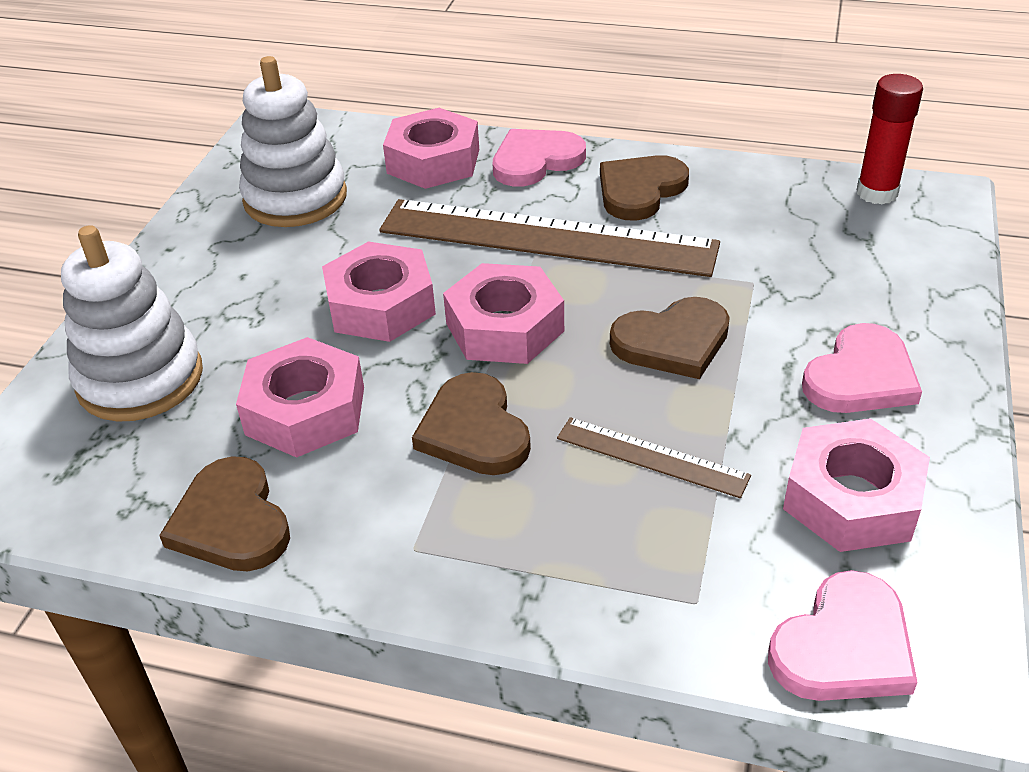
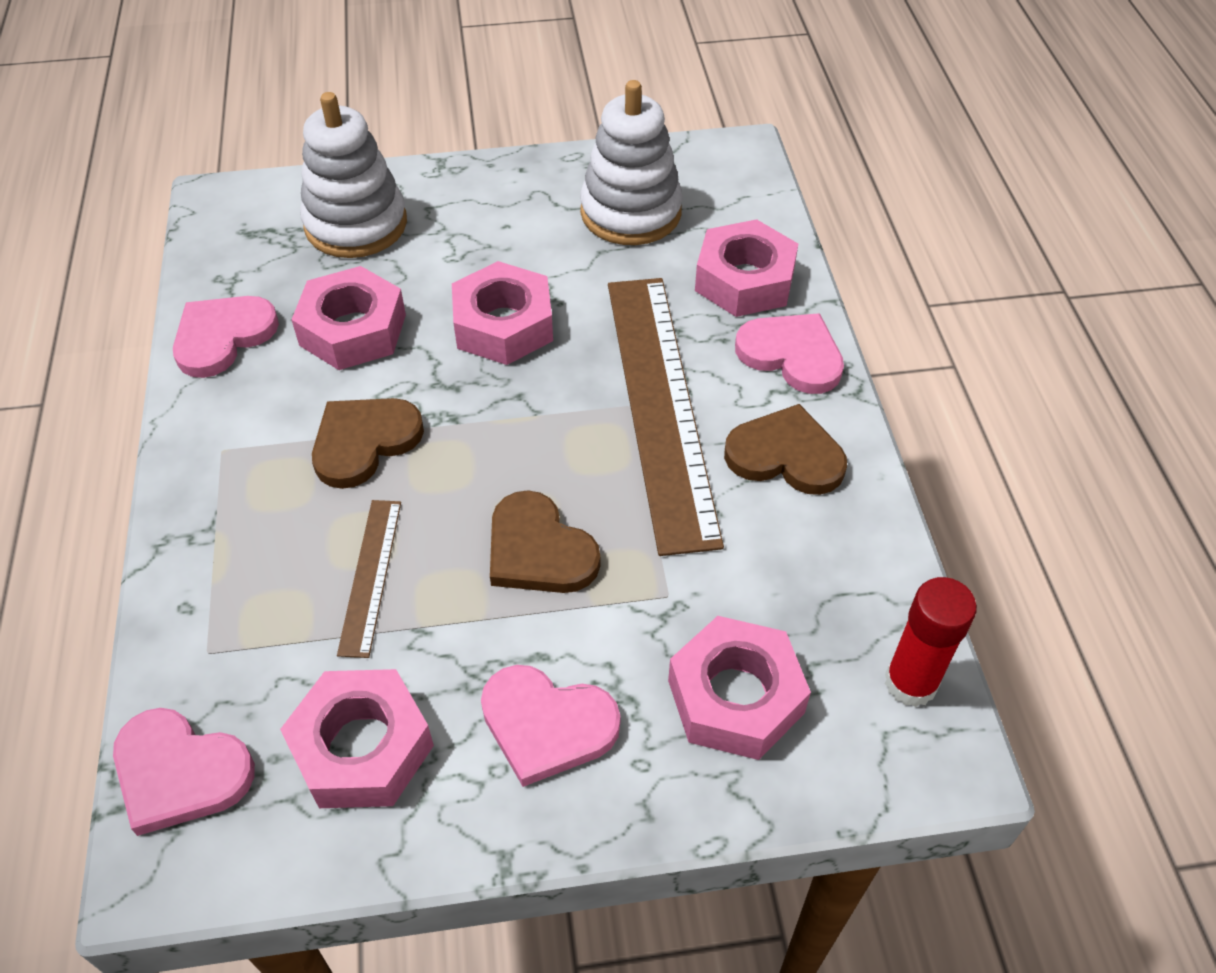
camera: 65 degrees right, 10 degrees up
(231, 521) = (223, 337): brown heart -> pink heart
(504, 327) = (508, 418): pink nut -> pink nut (735, 696)

